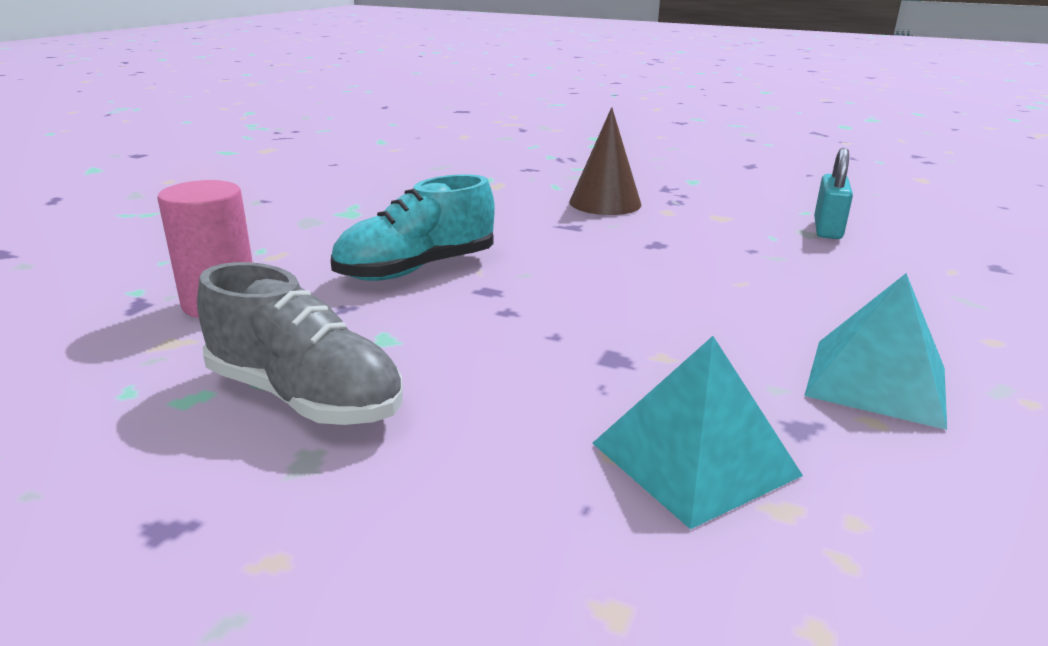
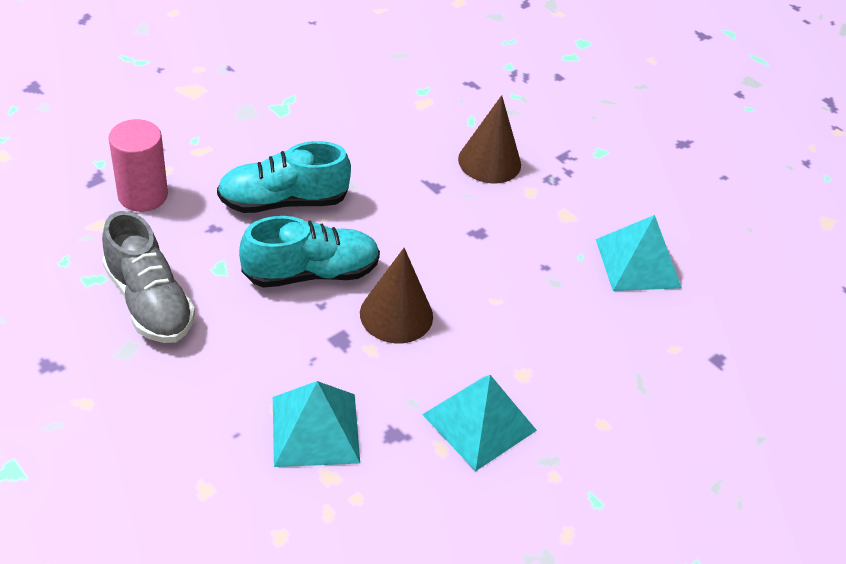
camera: 20 degrees right, 20 degrees up
(511, 313) = (311, 273): none -> turquoise shoe
(653, 319) = (396, 314): none -> brown cone
(827, 229) = (638, 263): turquoise padlock -> turquoise pyramid

